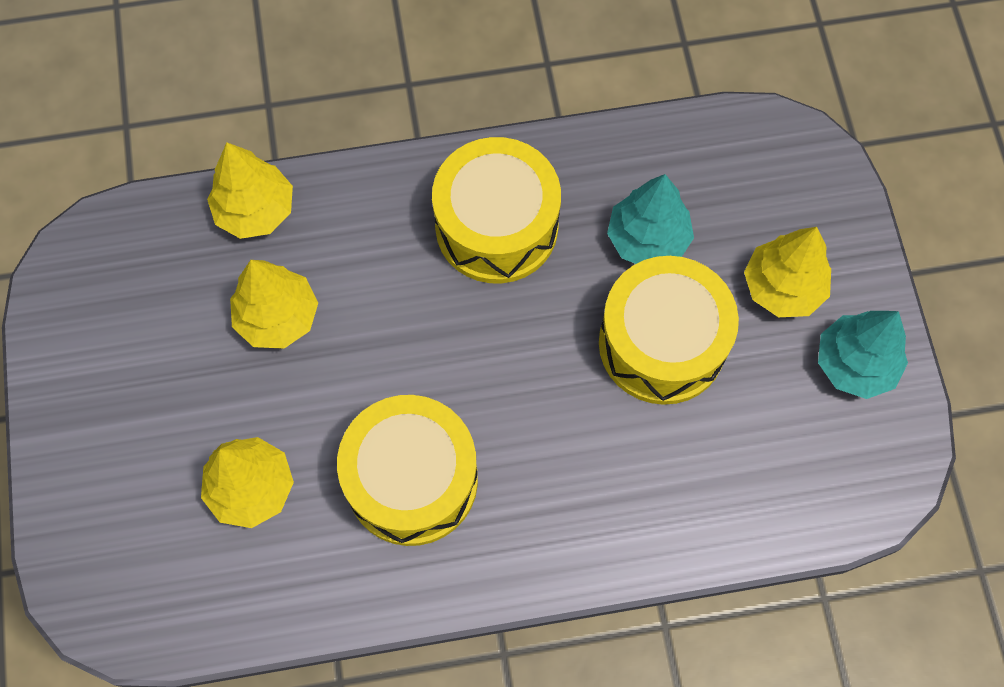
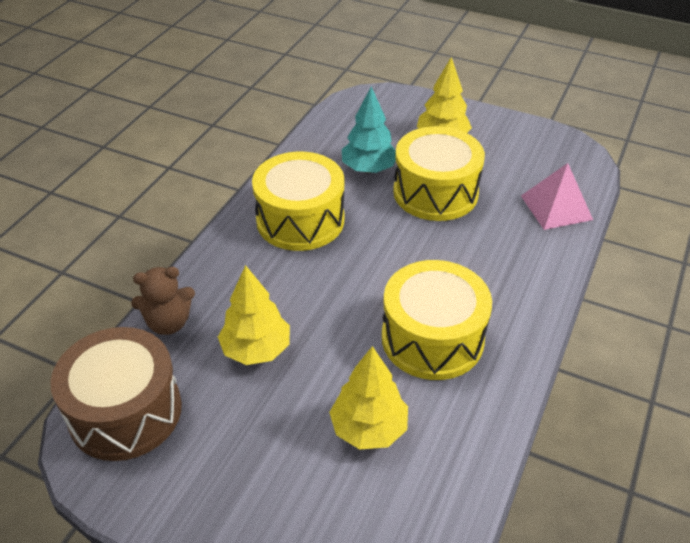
camera: 55 degrees left, 25 degrees down
(129, 258) = (125, 411): none -> brown drum
(255, 210) = (168, 323): yellow tree -> brown teddy bear
(744, 503) = (556, 207): none -> pink pyramid
(854, 364) = (506, 135): turquoise tree -> none

